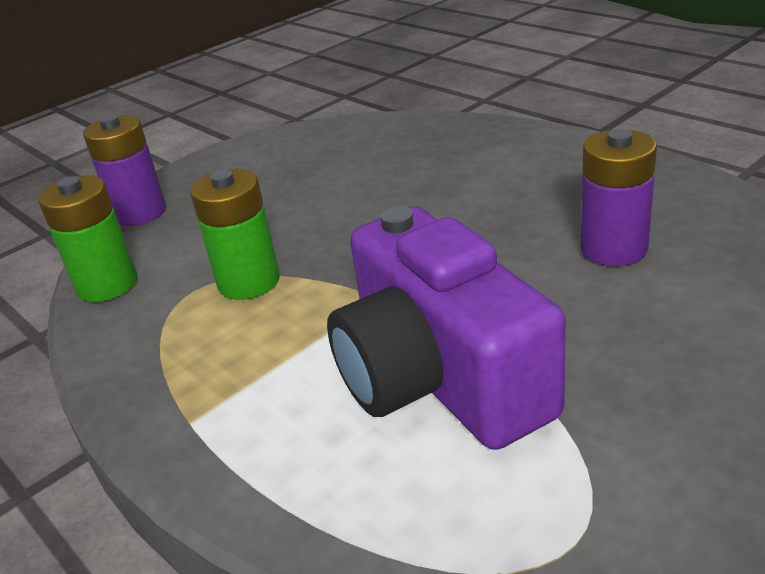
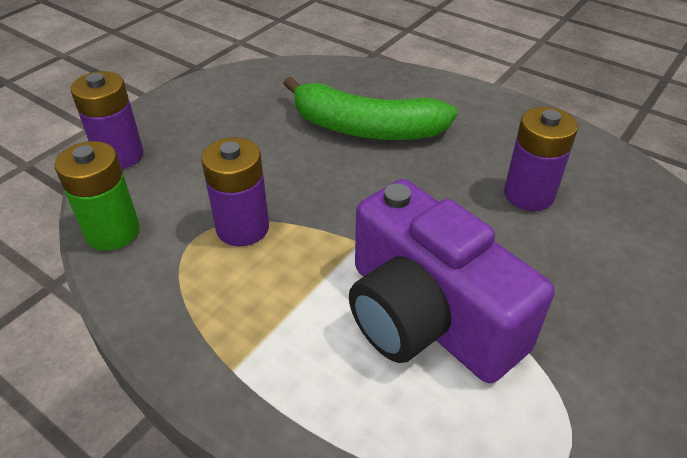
camera: 15 degrees left, 10 degrees up
(249, 282) = (242, 228): green battery -> purple battery
(426, 182) = (365, 128): none -> green banana

